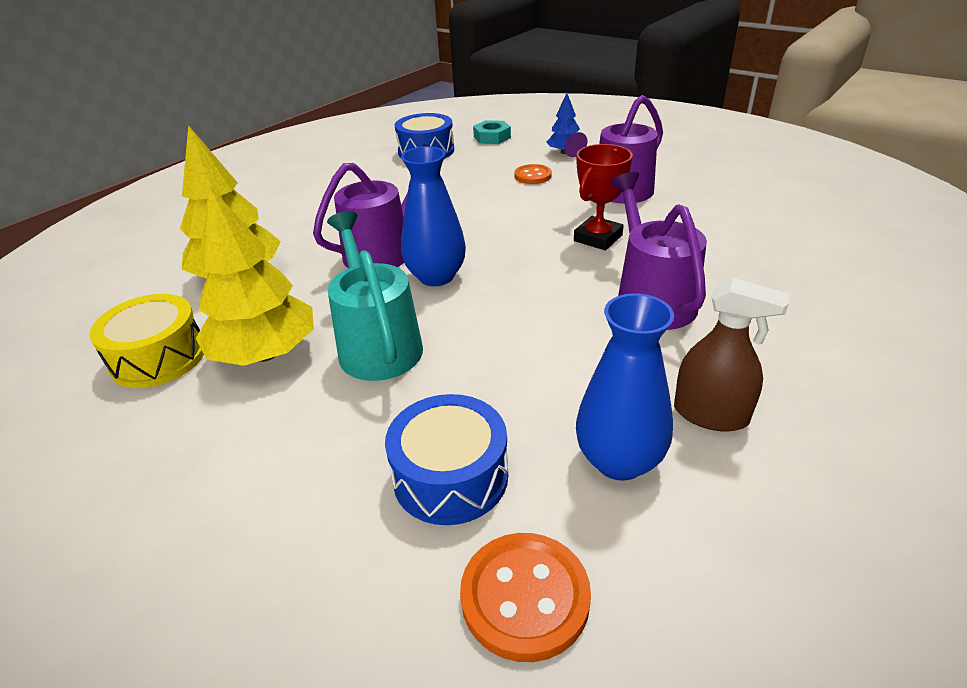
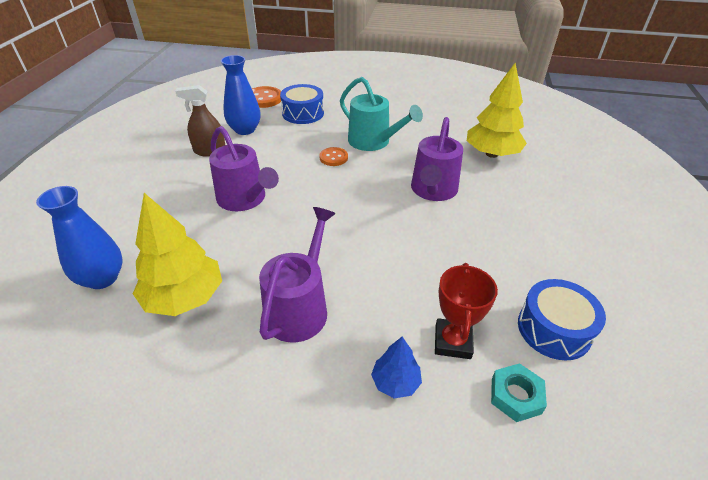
camera: 150 degrees right, 5 degrees up
(158, 357) = (459, 116): yellow drum -> none
(265, 354) = (418, 127): yellow tree -> yellow tree (184, 297)
(436, 276) = (381, 181): blue vase -> blue vase (102, 278)
(533, 176) = (398, 313): orange button -> orange button (333, 158)
(598, 238) = (295, 241): red trophy -> red trophy (452, 342)

